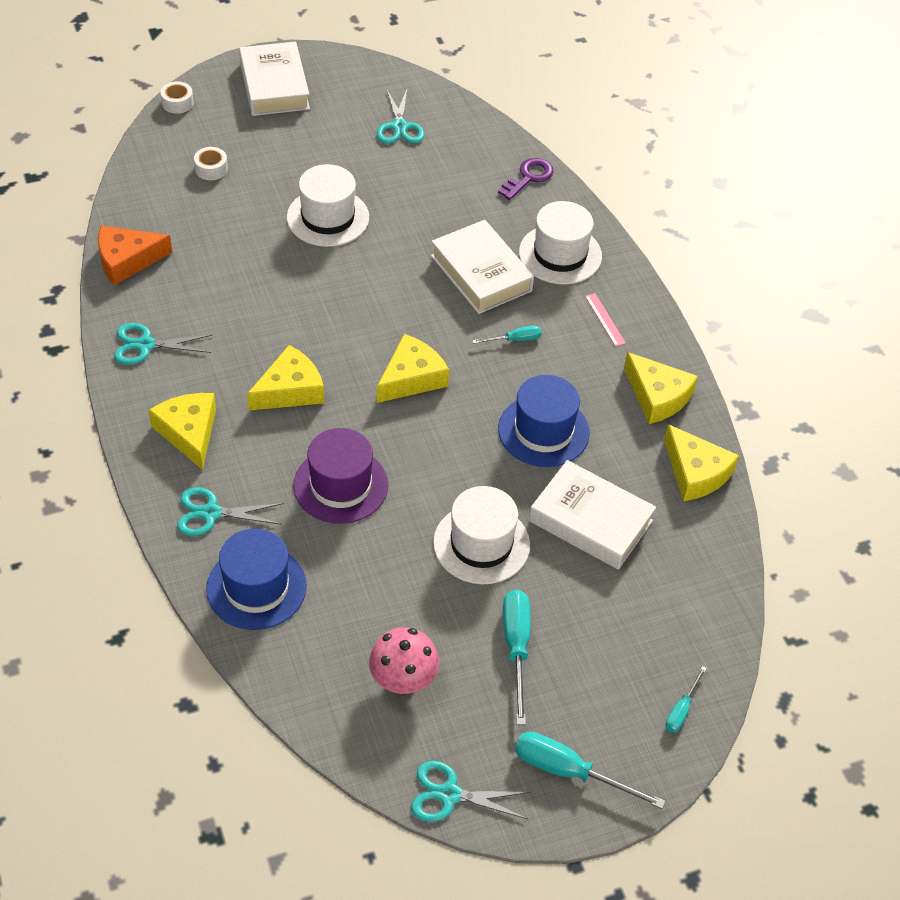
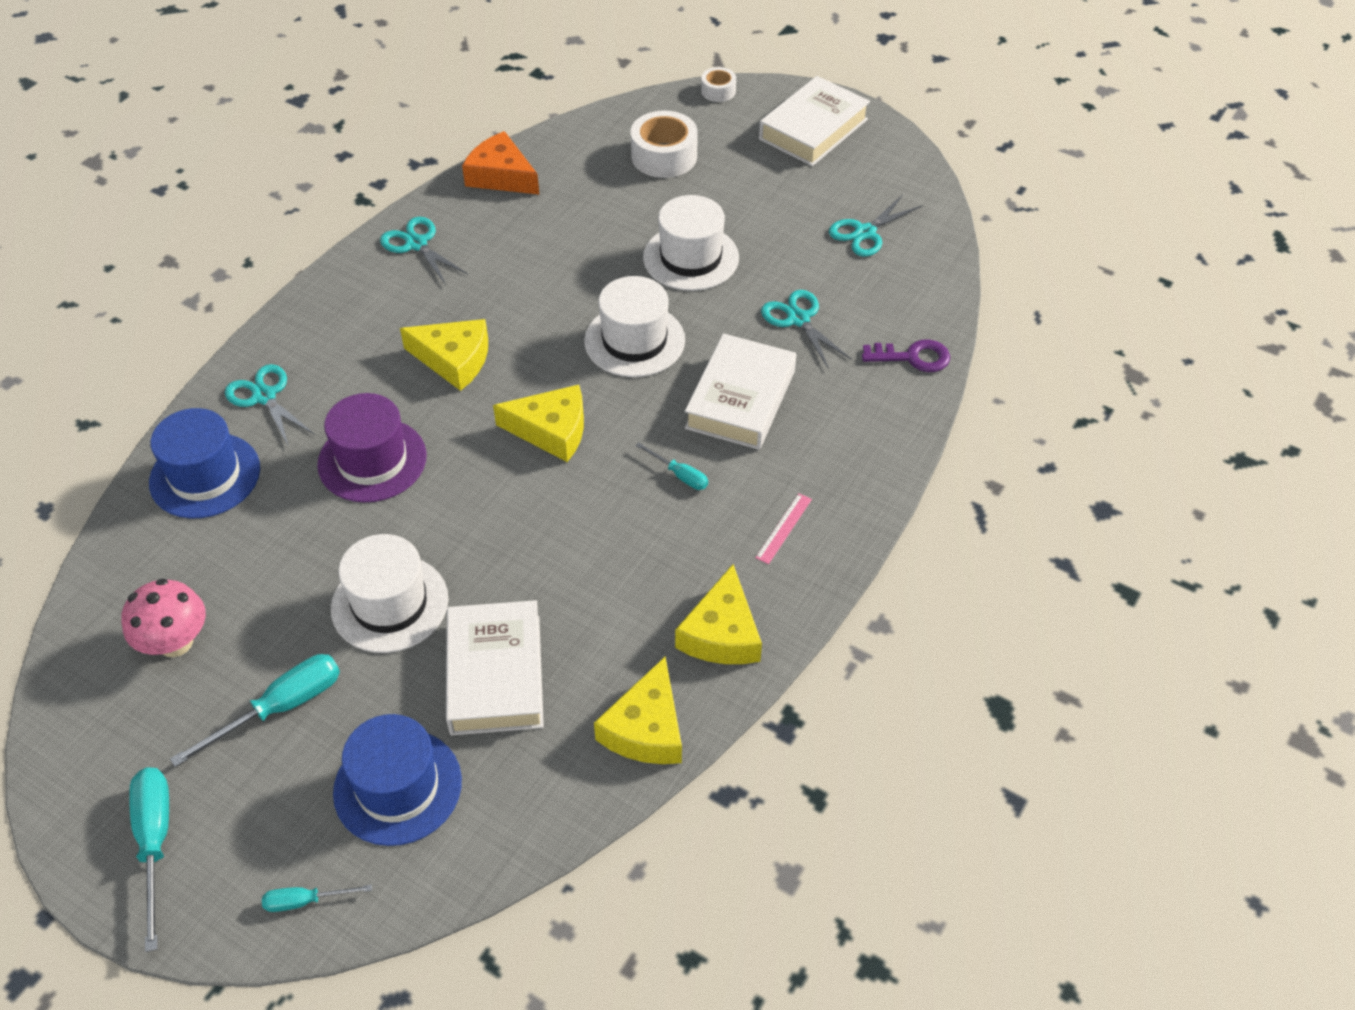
camera: 55 degrees right, 0 degrees up
(189, 432) = (343, 328): yellow cheese -> none
(211, 169) = (664, 156): white tape -> white tape, size x1.82
(449, 794) = (63, 758): turquoise scissors -> turquoise scissors (798, 319)
(543, 431) = (580, 567): blue hat -> blue hat (397, 787)
(560, 254) = (835, 441): white hat -> white hat (634, 340)

